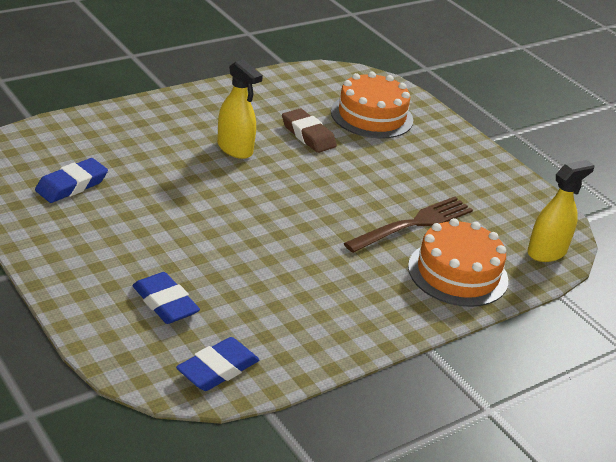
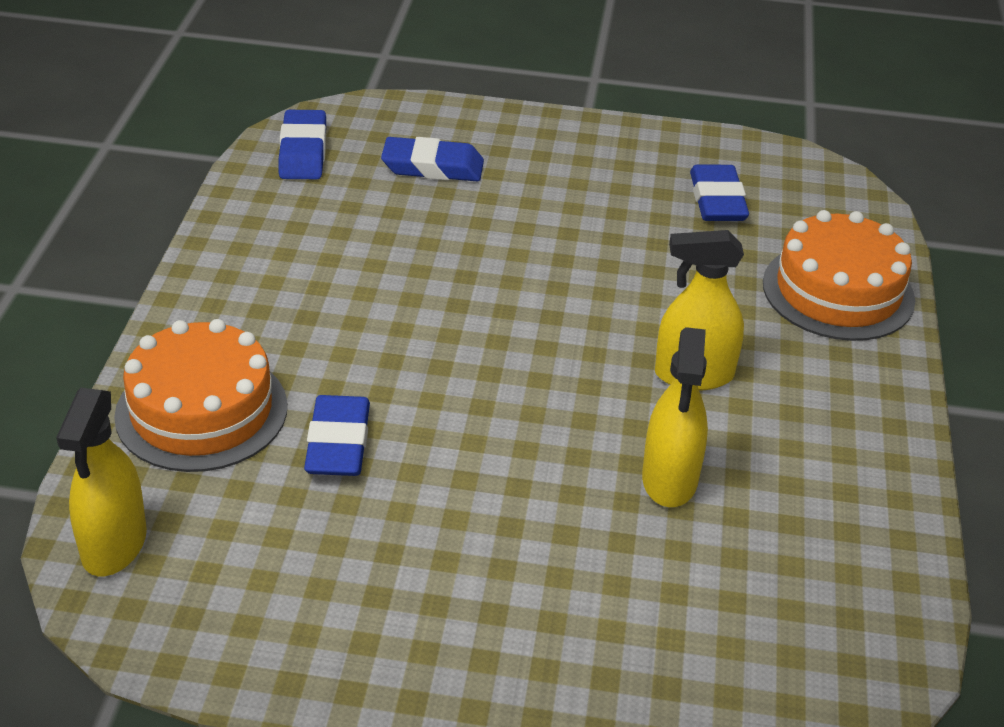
camera: 135 degrees right, 5 degrees up
(308, 135) = (669, 479): brown eraser -> yellow spray bottle
(372, 116) = (669, 612): orange cake -> orange cake (838, 291)
(414, 224) = (338, 443): brown fork -> blue eraser

